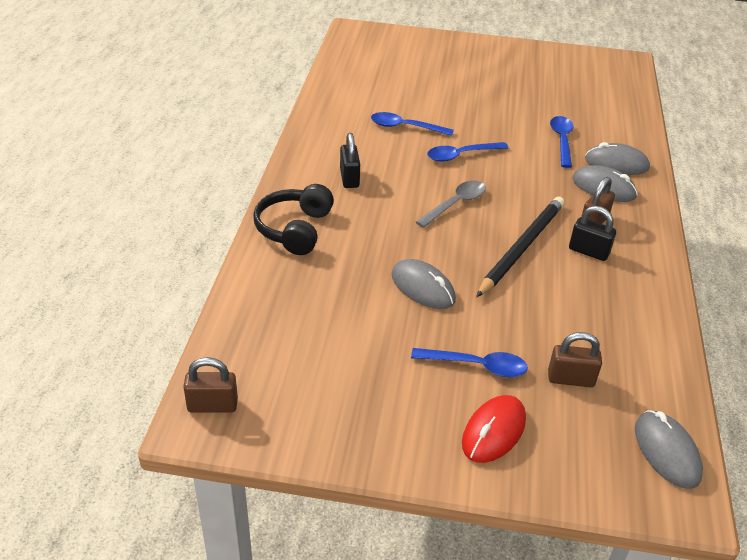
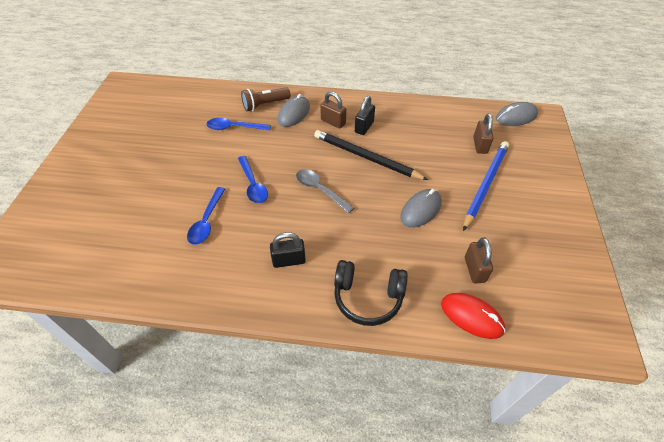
camera: 90 degrees left, 10 degrees up
(212, 405) = (583, 332): brown padlock -> brown padlock (474, 269)
(477, 366) = (485, 184): blue spoon -> blue pencil
(493, 431) = (533, 179): red mouse -> red mouse (471, 316)
(616, 164) = (265, 105): grey mouse -> brown flashlight

